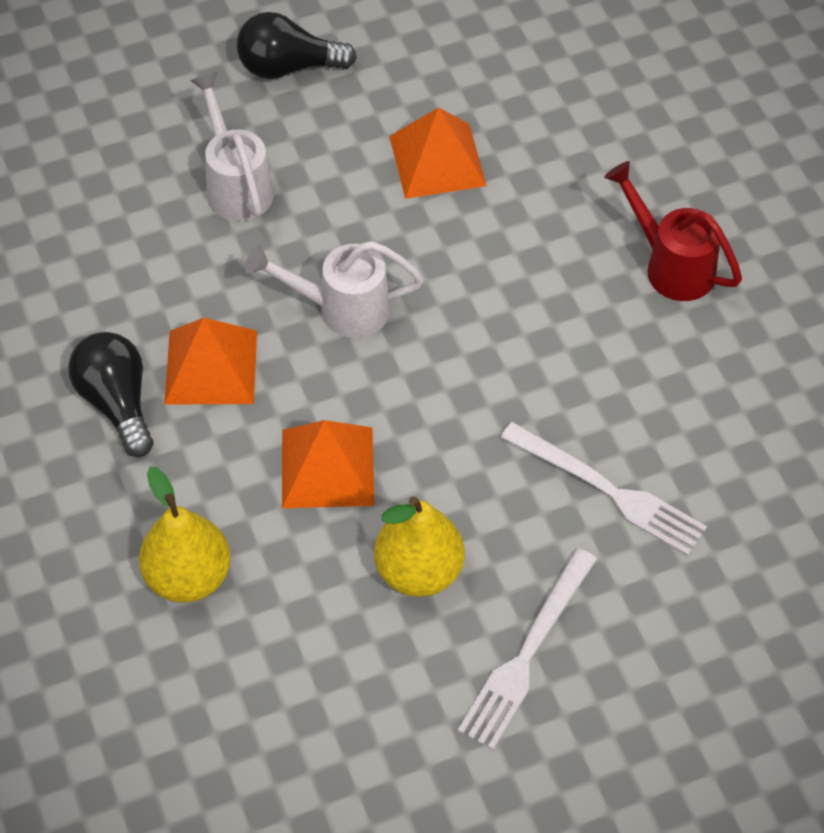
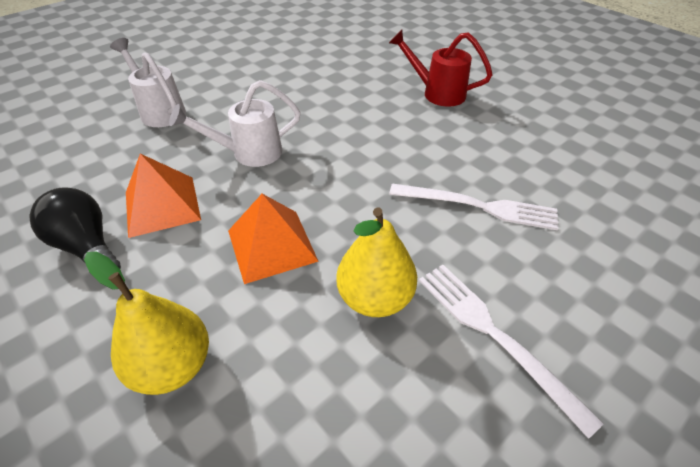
camera: 20 degrees left, 10 degrees down
(288, 67) = (180, 60): black light bulb -> none
(437, 160) = (281, 78): orange pyramid -> none
(527, 653) = (495, 335): white fork -> white fork turned 135 degrees clockwise

